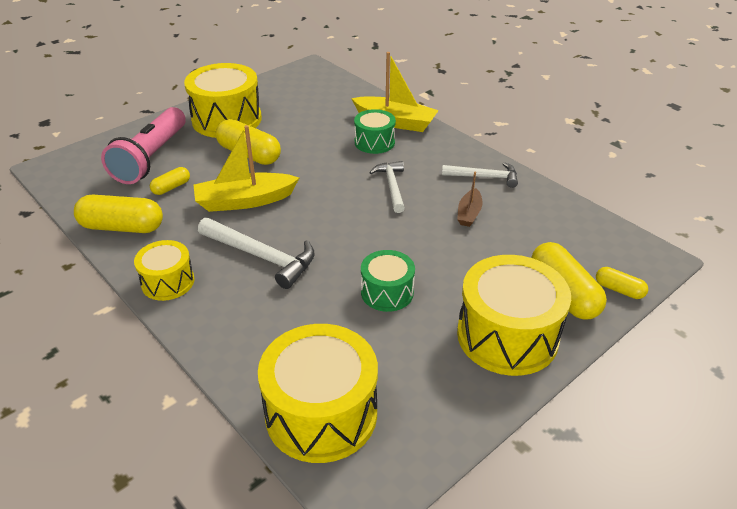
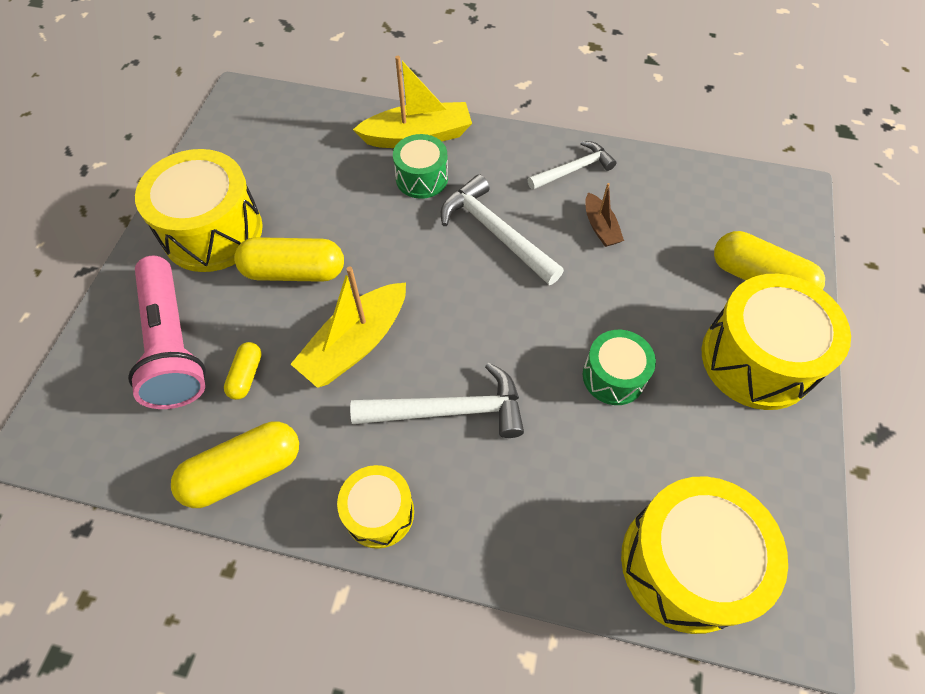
camera: 35 degrees left, 20 degrees up
(392, 186) = (495, 232): white hammer -> white hammer, size x1.51
(619, 290) = (797, 246): yellow capsule -> none

